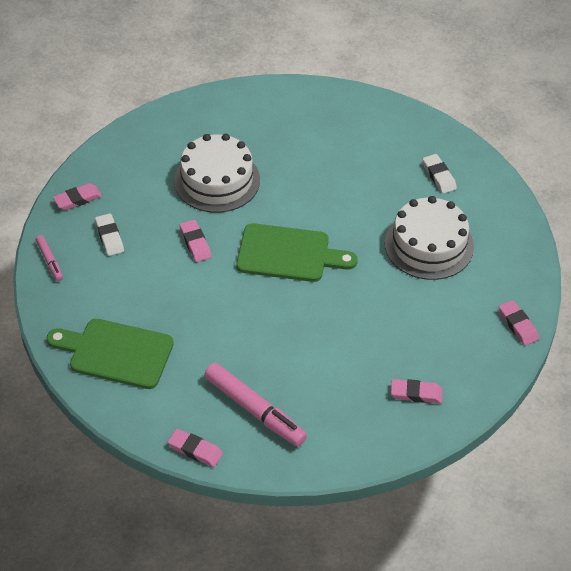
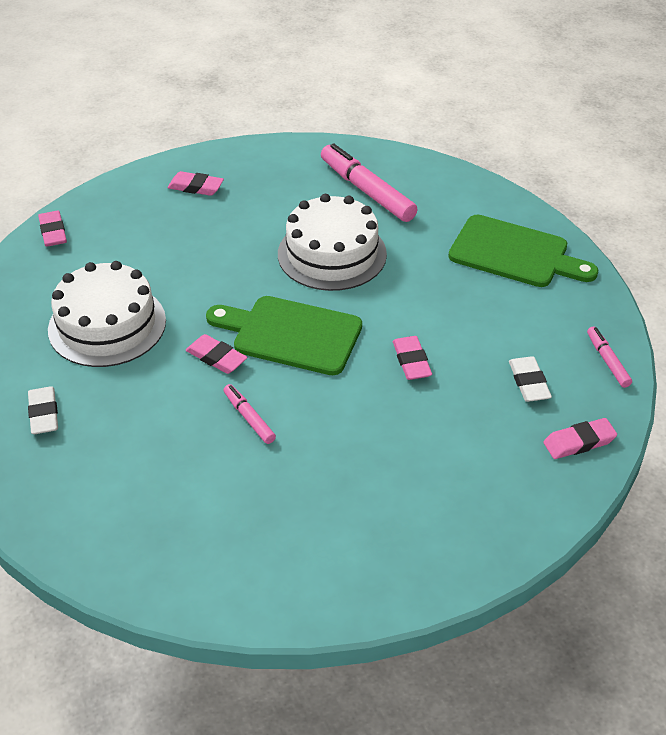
camera: 170 degrees left, 5 degrees down
(195, 450) = (432, 168): pink eraser -> pink eraser (216, 357)
(217, 180) = (369, 447): white cake -> white cake (332, 254)
(301, 189) = (249, 418): none -> pink marker

